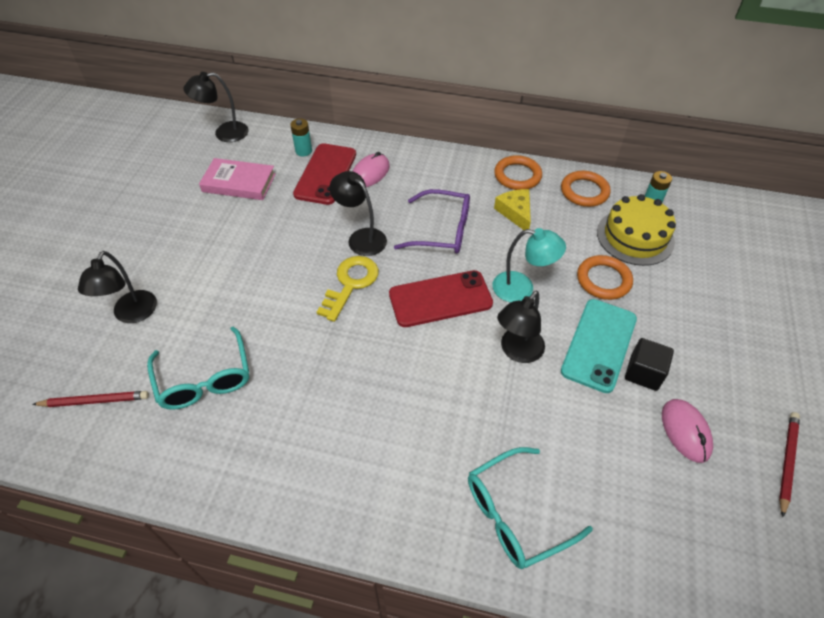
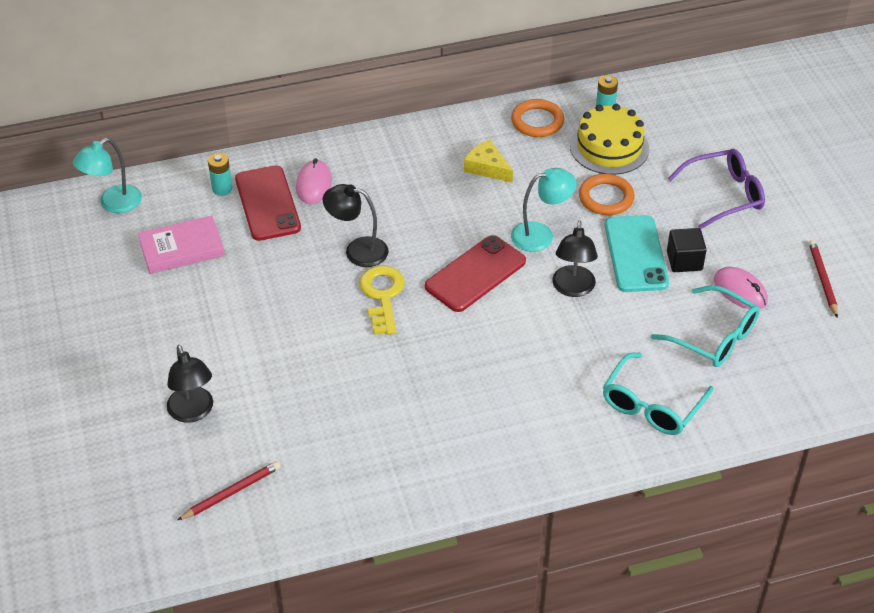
camera: 30 degrees left, 5 degrees down
(204, 379) = (317, 431): turquoise glasses -> turquoise glasses (714, 337)
(224, 133) = (113, 204): black lamp -> turquoise lamp
(442, 231) = (431, 212): purple glasses -> purple glasses (724, 195)
(517, 176) = (463, 130): orange ring -> none

